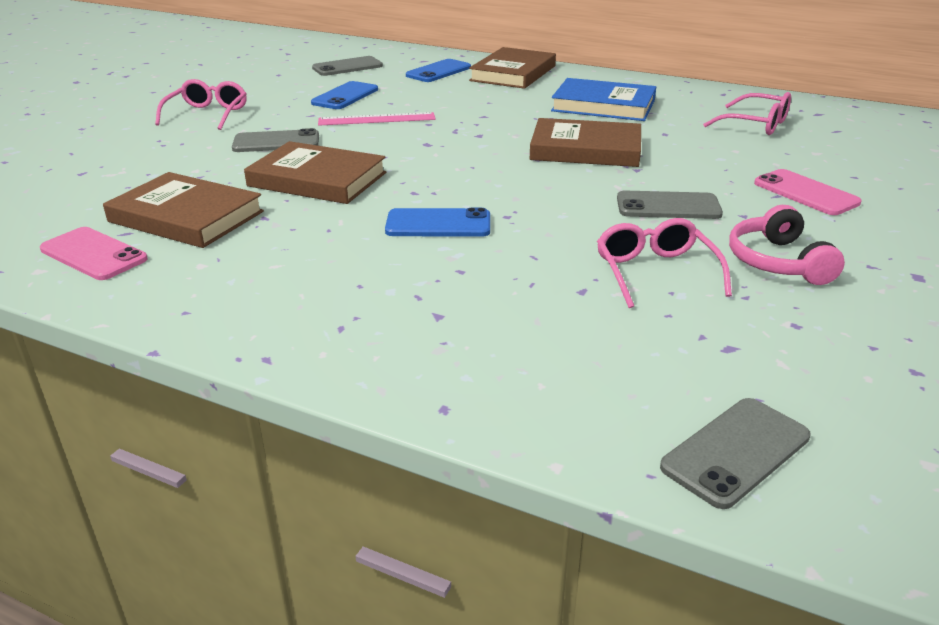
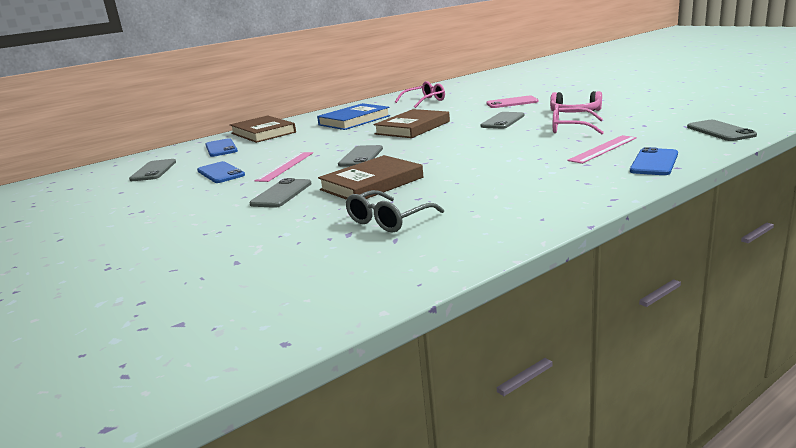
camera: 60 degrees left, 10 degrees down
(93, 254) = (423, 249): pink phone -> none
(186, 217) = (388, 220): brown book -> grey glasses
(207, 114) = (173, 216): pink glasses -> none
(427, 149) = (361, 157): none -> grey phone
(438, 224) = (477, 159): blue phone -> blue phone (654, 162)
(533, 320) = (603, 149): none -> pink ruler

